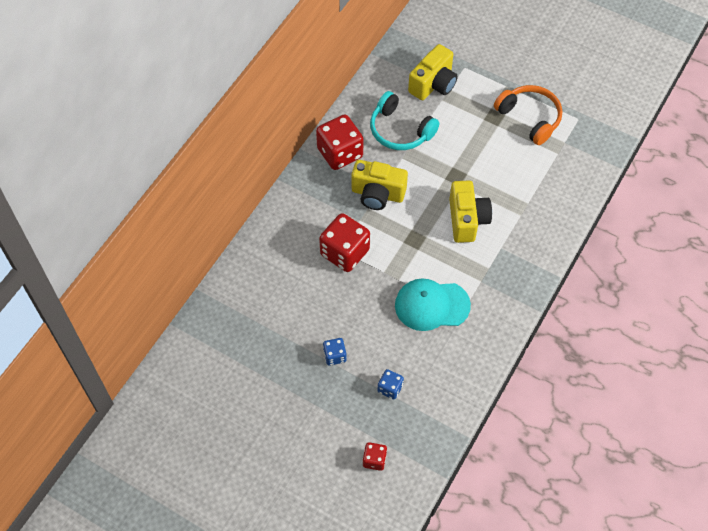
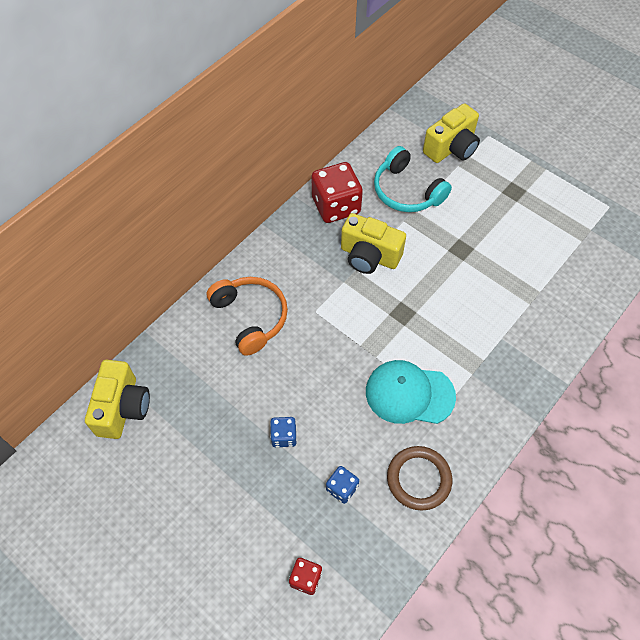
camera: 10 degrees right, 0 degrees up
(344, 252) = (319, 316): red dice -> none
(450, 371) = (418, 479): none -> brown ring
(467, 220) = (466, 300): yellow camera -> yellow camera (123, 408)
(530, 118) = (554, 198): orange headphones -> orange headphones (250, 317)

